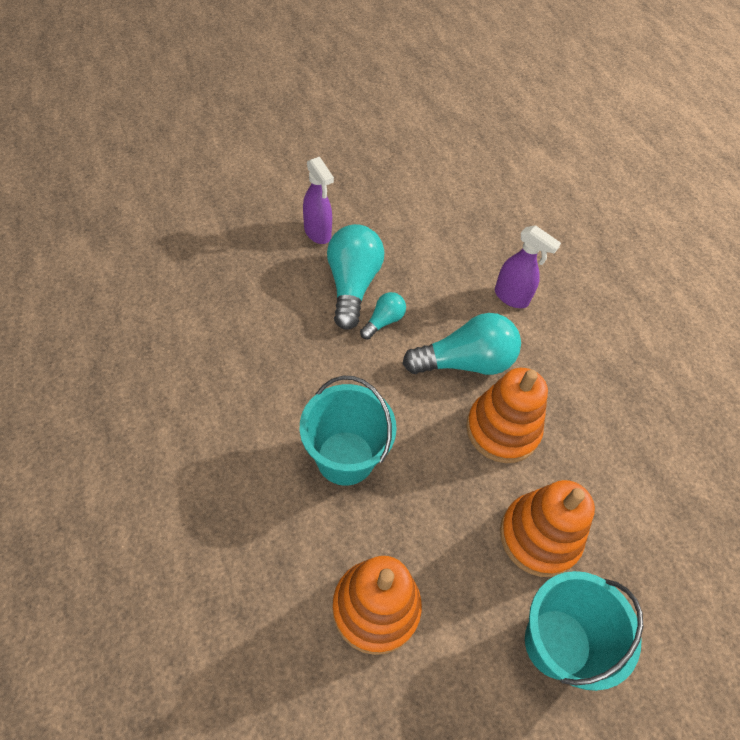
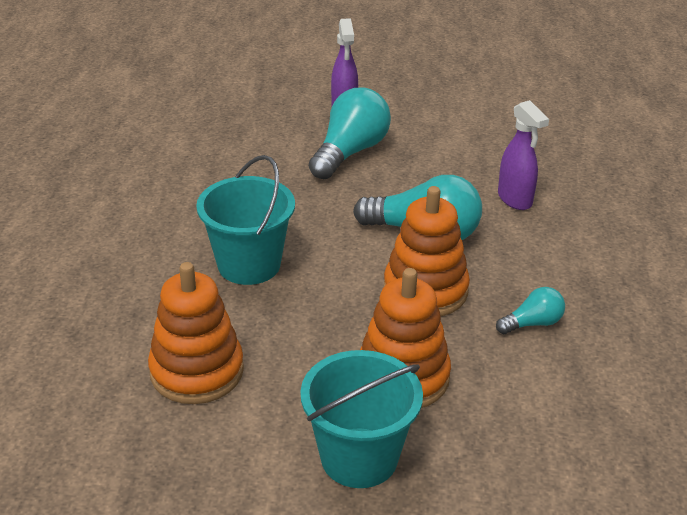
camera: 30 degrees right, 20 degrees down
(383, 321) = (361, 184): turquoise light bulb -> turquoise light bulb (532, 323)

